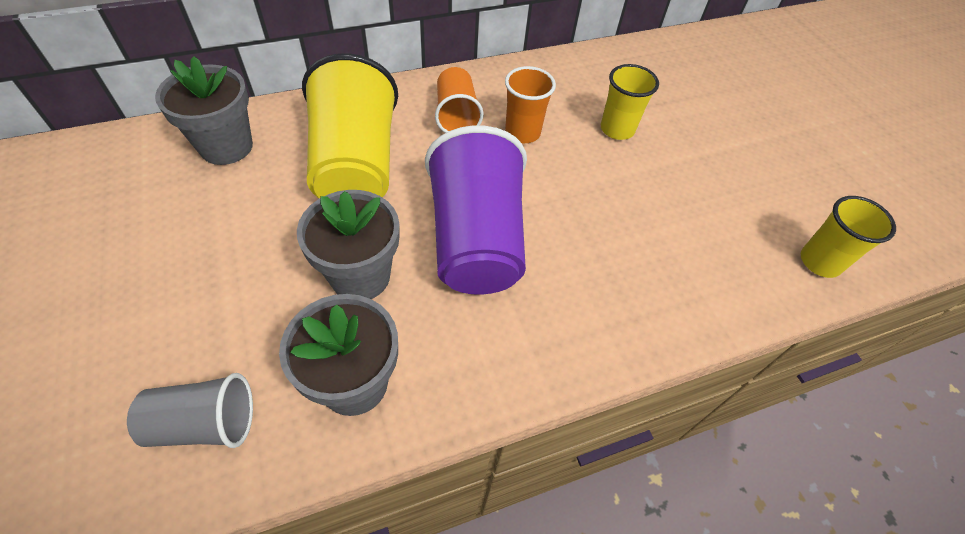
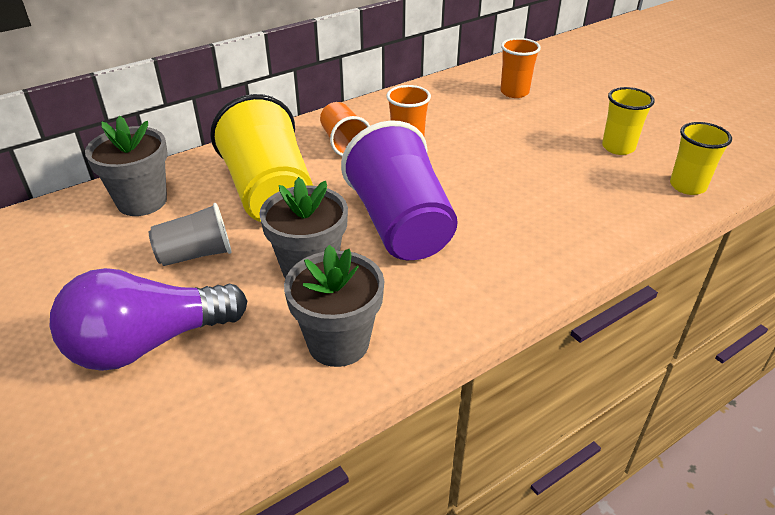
camera: 10 degrees left, 15 degrees down
(166, 332) = (148, 343): none -> purple light bulb
(205, 423) = (215, 399): grey cup -> grey cup (196, 254)
(617, 129) = (487, 129): yellow cup -> yellow cup (618, 147)
(666, 85) = (514, 92): none -> orange cup

